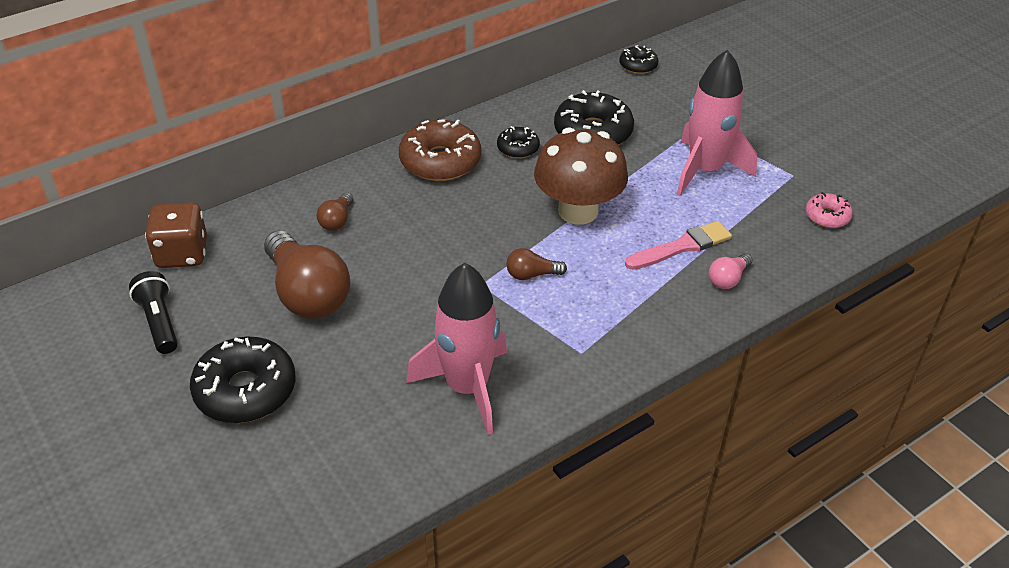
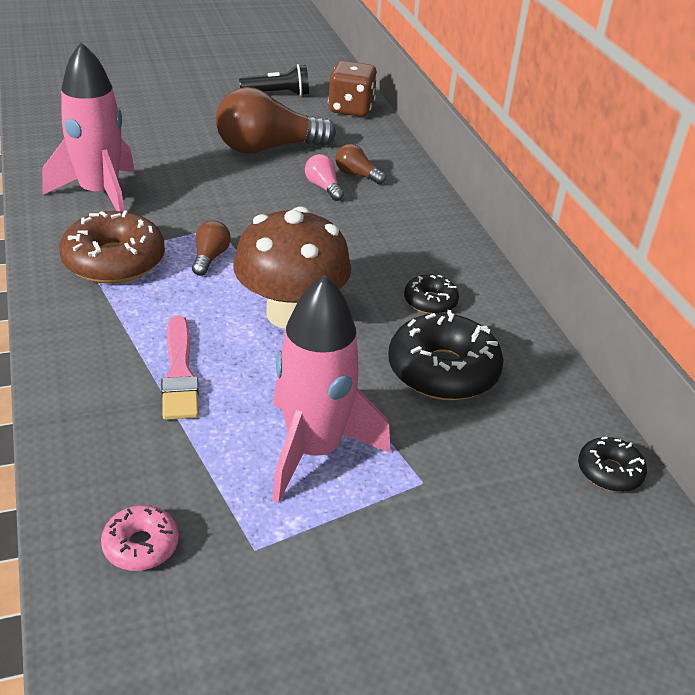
camera: 105 degrees right, 5 degrees down
(245, 390) = (181, 113): black donut -> none
(440, 161) = (426, 245): brown donut -> brown donut (114, 261)
(728, 279) = (99, 391): pink light bulb -> pink light bulb (323, 187)

